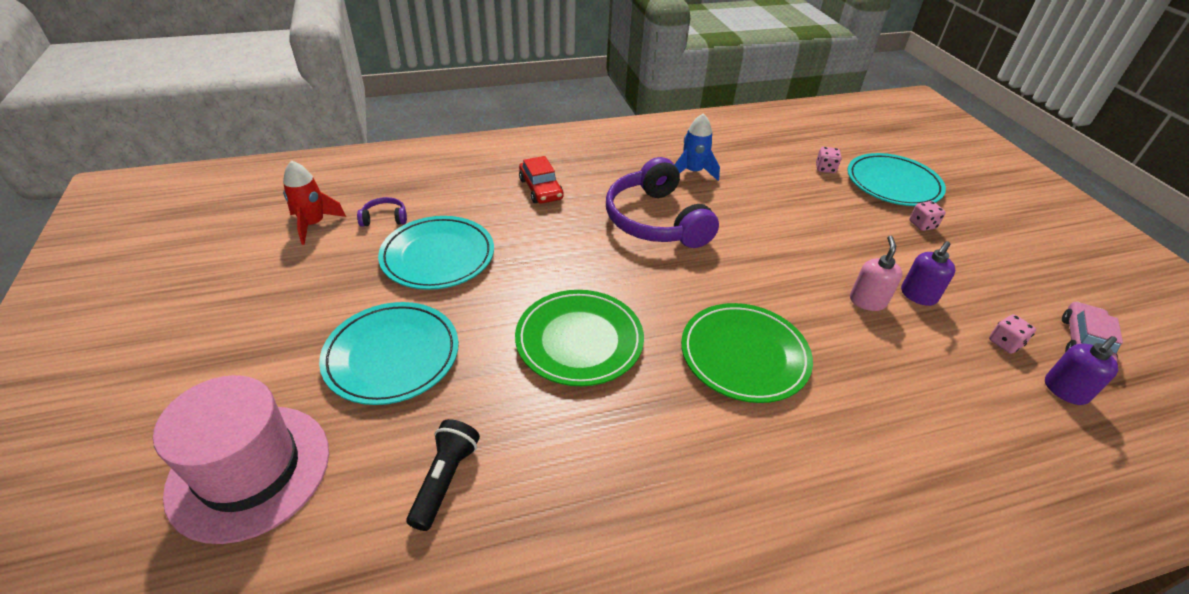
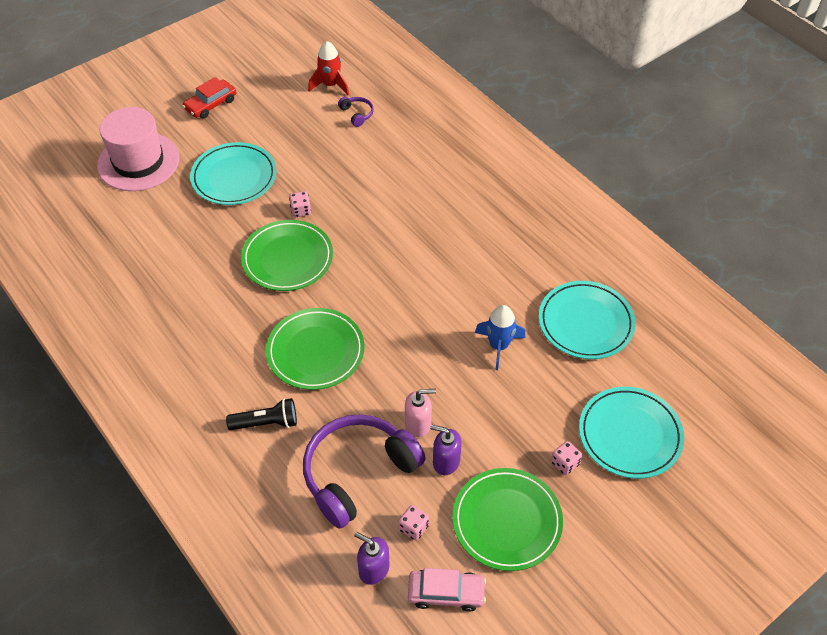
camera: 70 degrees right, 10 degrees up
(438, 256) = (332, 158): turquoise plate -> turquoise plate (585, 323)
(445, 479) = (160, 236): black flashlight -> black flashlight (266, 423)
(541, 189) = (446, 180): red car -> red car (211, 104)
(656, 220) = (447, 263): purple headphones -> purple headphones (358, 473)
(693, 172) = (540, 270): blue rocket -> blue rocket (498, 346)
(825, 168) = (620, 372): pink dice -> pink dice (300, 211)
(990, 277) = (507, 521): none -> green plate

